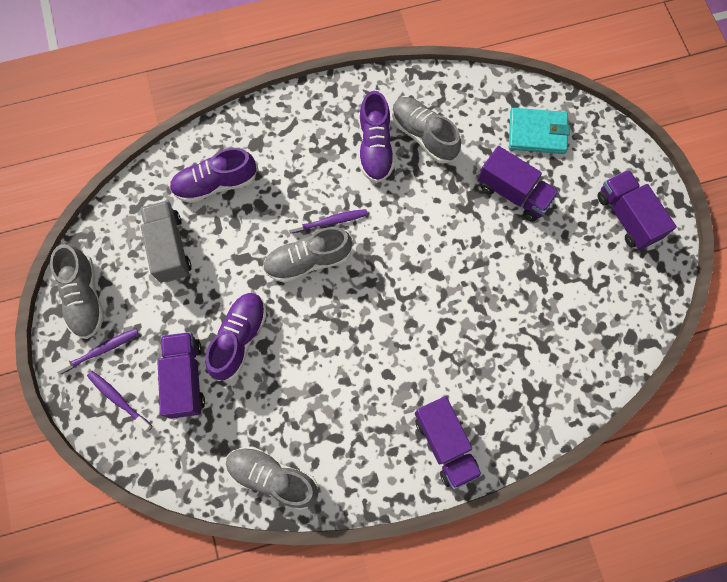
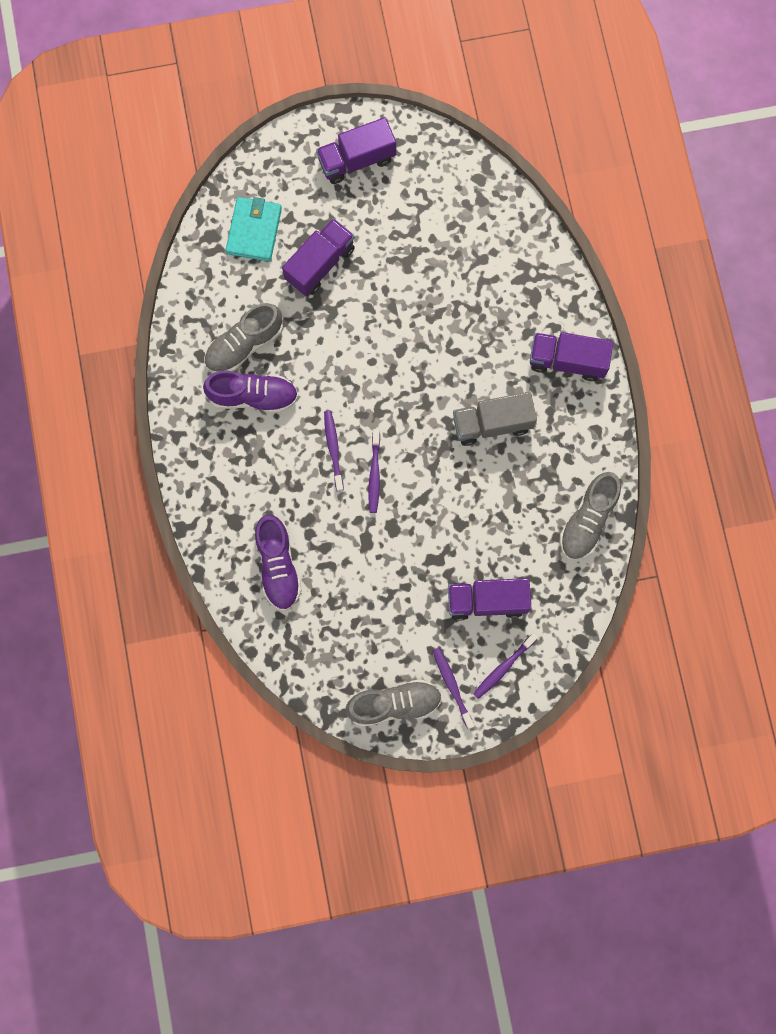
camera: 85 degrees left, 5 degrees up
(170, 248) = (347, 616): grey truck -> grey truck (492, 424)
(239, 338) = (450, 547): purple shoe -> none
(308, 260) = (374, 474): grey shoe -> purple toothbrush
(445, 444) = (567, 361): purple truck -> purple truck turned 150 degrees counterclockwise

